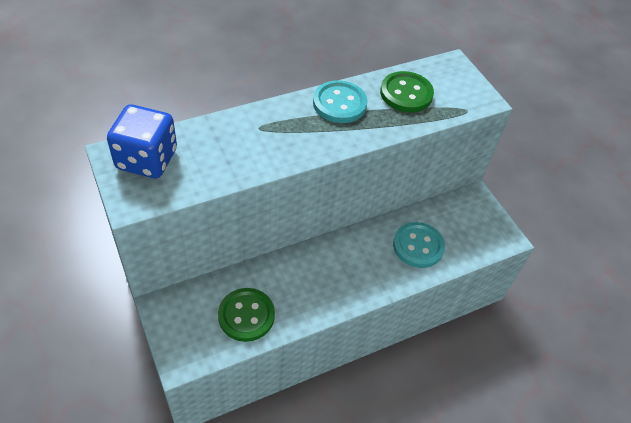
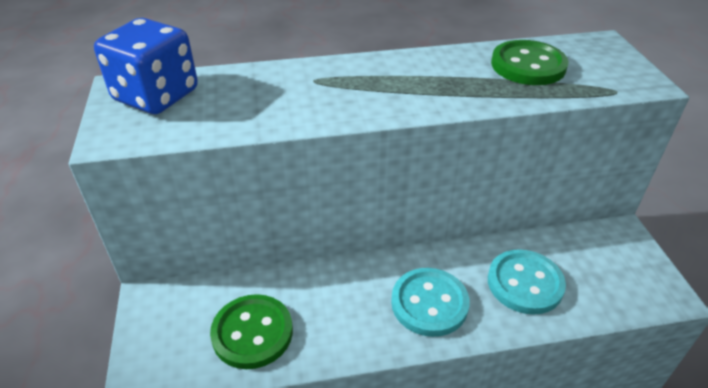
camera: 20 degrees right, 10 degrees down
(339, 103) = (431, 67): turquoise button -> turquoise button (429, 303)

